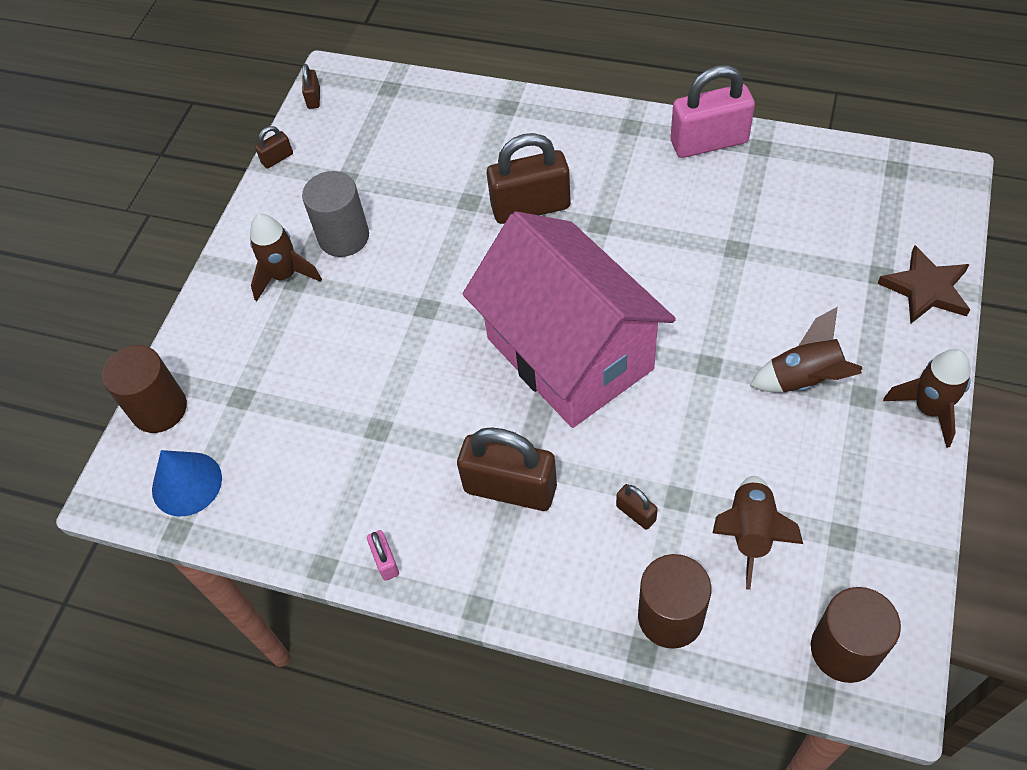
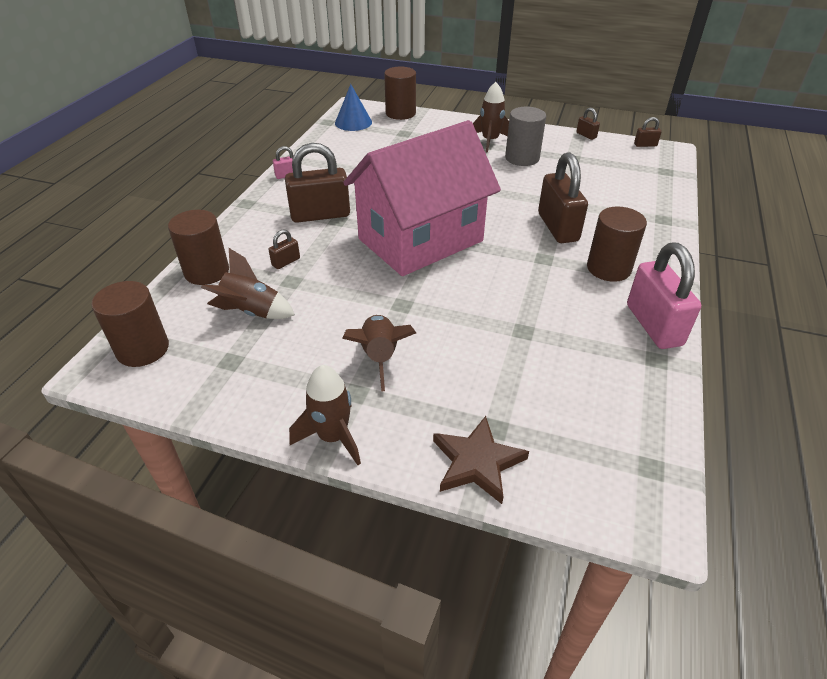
camera: 85 degrees right, 15 degrees down
(510, 488) = (320, 215): brown padlock -> brown padlock turned 60 degrees clockwise
(614, 167) = (608, 268): none -> brown cylinder

